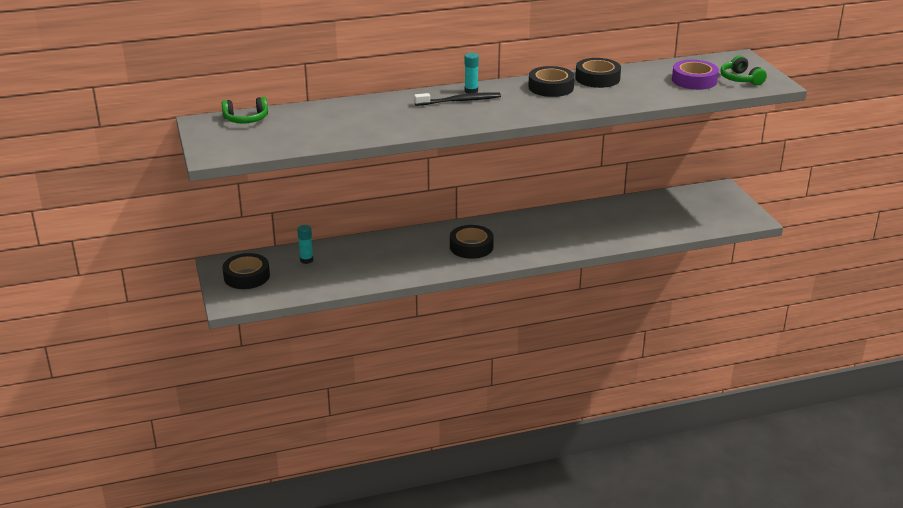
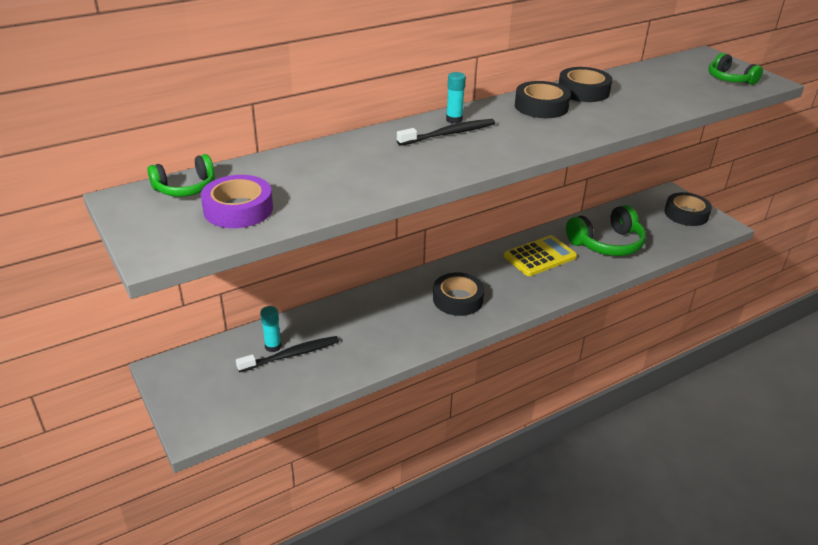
camera: 15 degrees left, 5 degrees up
(246, 276) = (204, 383): black tape -> black tape (686, 214)
(318, 267) = (291, 355): none -> black toothbrush
(562, 224) = (540, 257): none -> yellow calculator
(630, 221) = (607, 243): none -> green headphones
(694, 80) = (685, 84): purple tape -> purple tape (238, 209)

